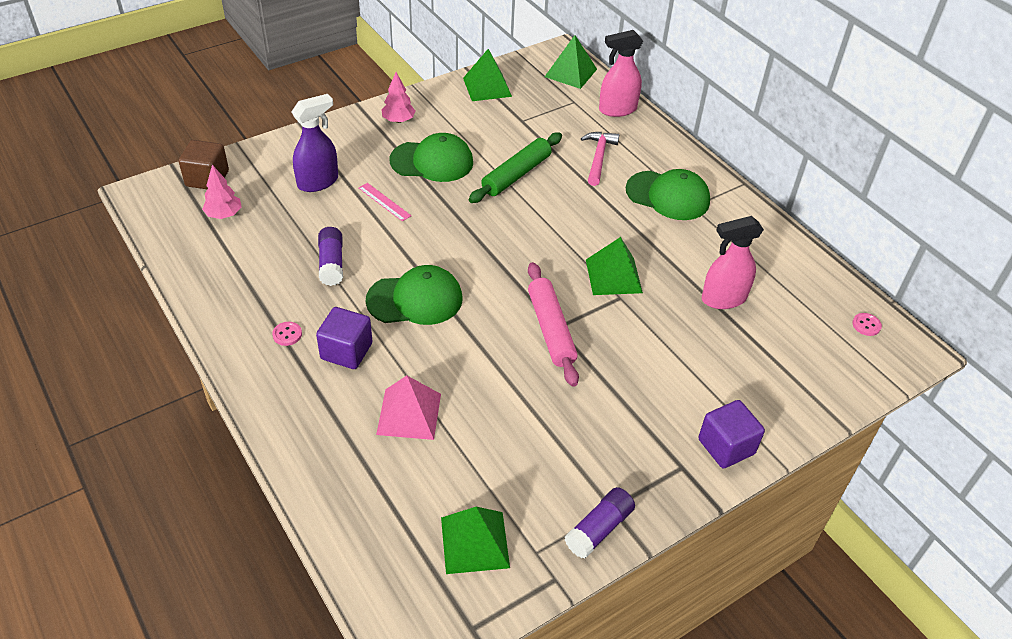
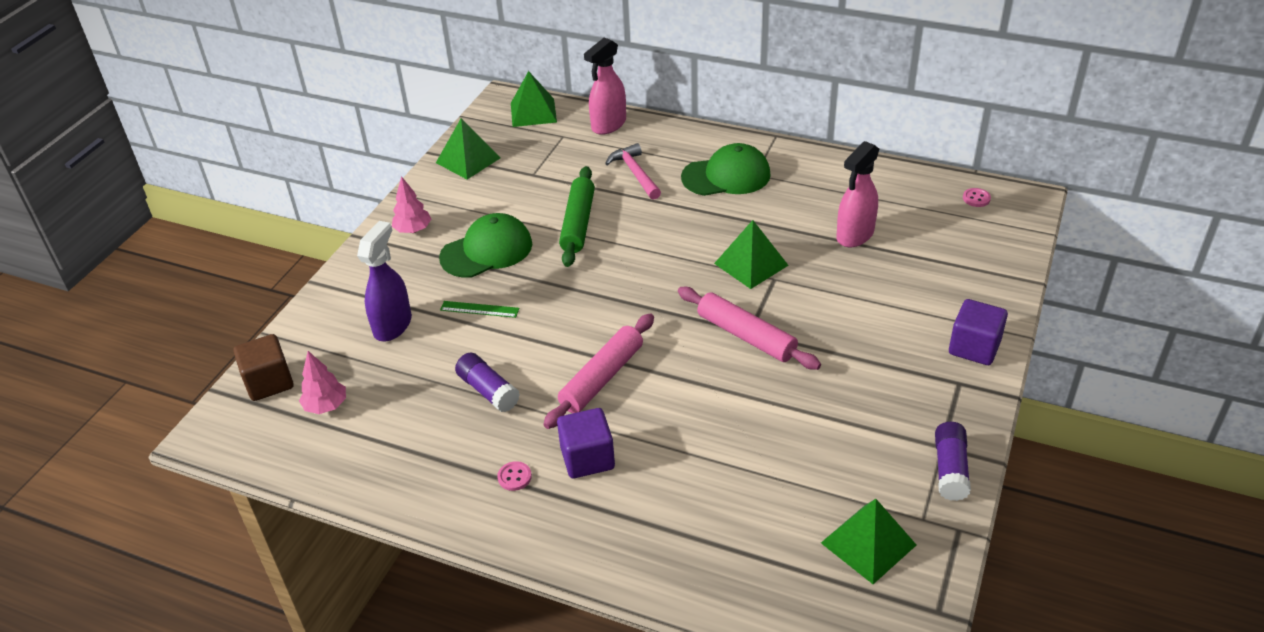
camera: 30 degrees left, 5 degrees down
(384, 202) = (479, 309): pink ruler -> green ruler
(409, 414) = (702, 476): pink pyramid -> none
(415, 299) = (602, 378): green cap -> pink rolling pin

